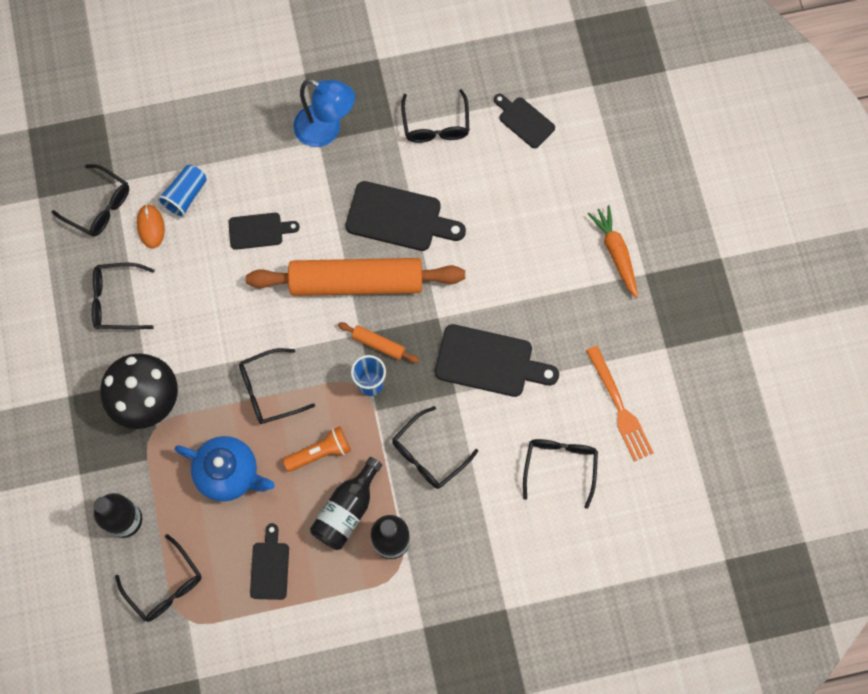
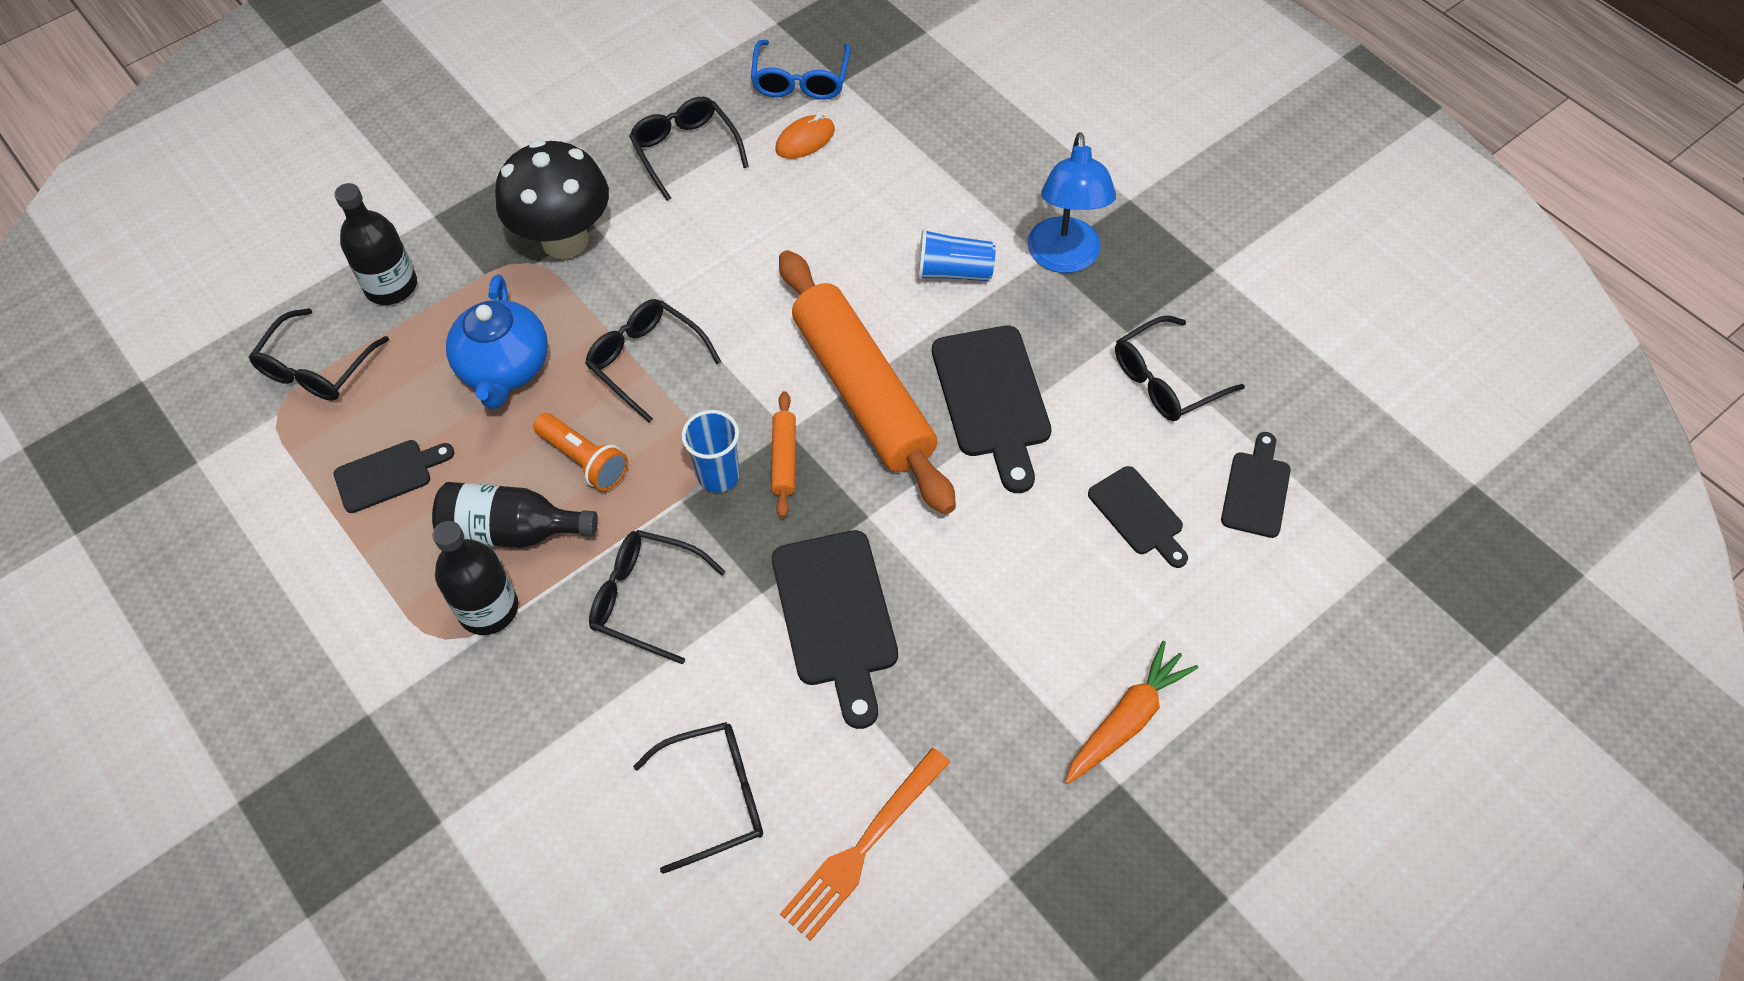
camera: 65 degrees right, 15 degrees down
(99, 206) = (801, 80): black glasses -> blue glasses
(185, 196) = (869, 155): blue cup -> blue cup (953, 272)
(259, 231) = (870, 250): black cutting board -> black cutting board (1138, 515)

